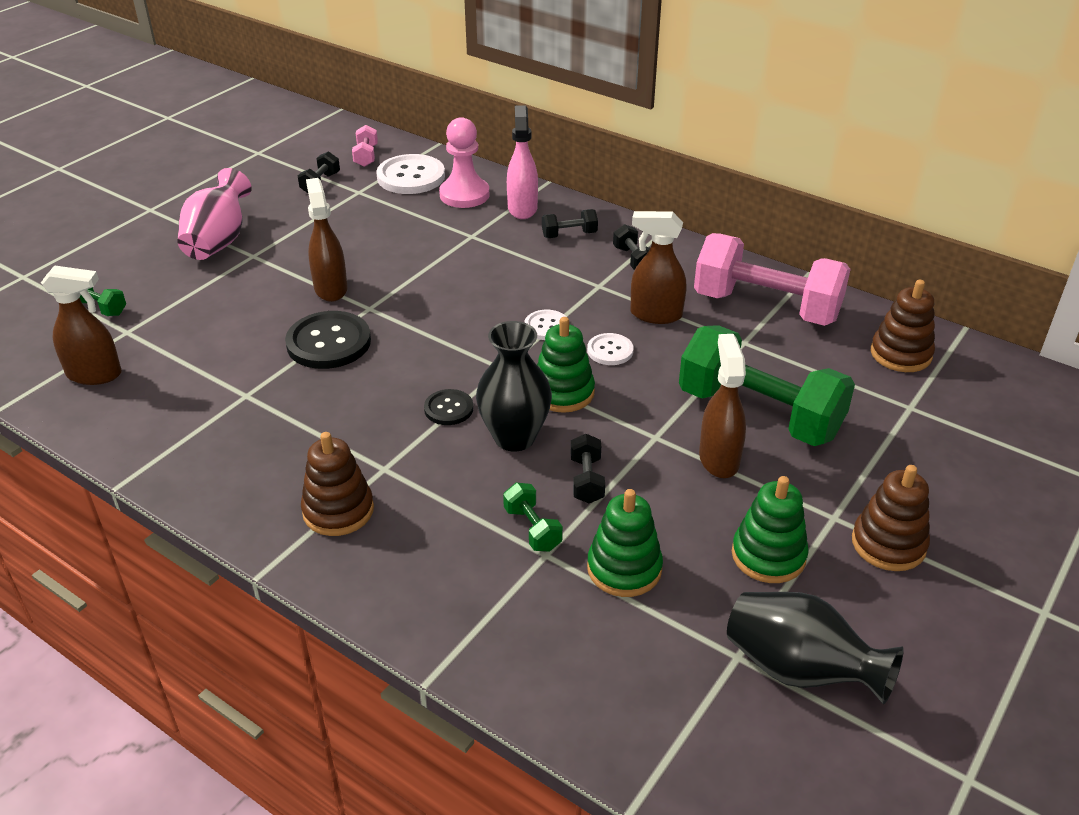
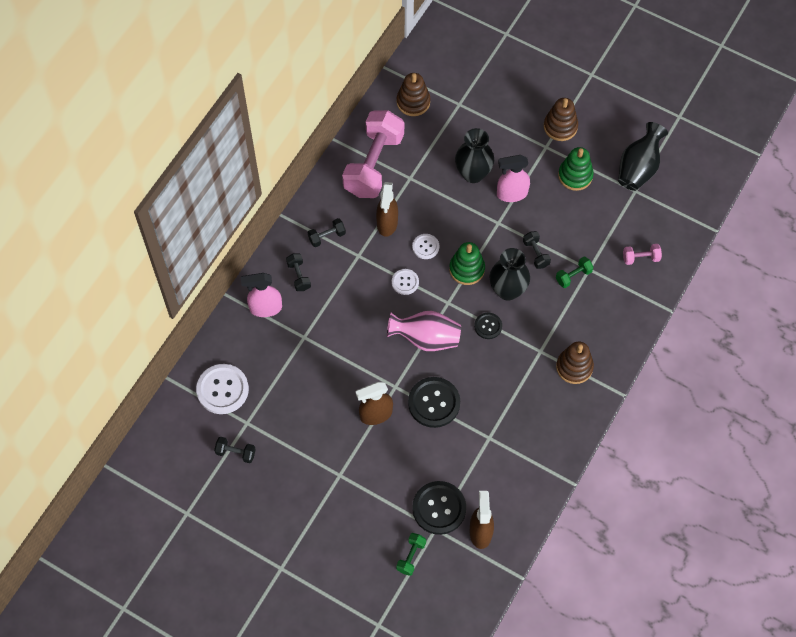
camera: 95 degrees left, 25 degrees up
(156, 337) = (439, 508): none -> black button
(218, 241) = (323, 503): pink vase -> pink vase (426, 338)
(366, 156) = (190, 428): pink dumbbell -> pink dumbbell (640, 258)
(464, 195) = (248, 348): pink pawn -> none
(586, 480) = (536, 254): black dumbbell -> black dumbbell turned 75 degrees clockwise
(624, 568) = (592, 235): green stacking toy -> none
(718, 459) = (511, 194): brown spray bottle -> pink spray bottle
(759, 413) = (473, 173): green dumbbell -> black vase

